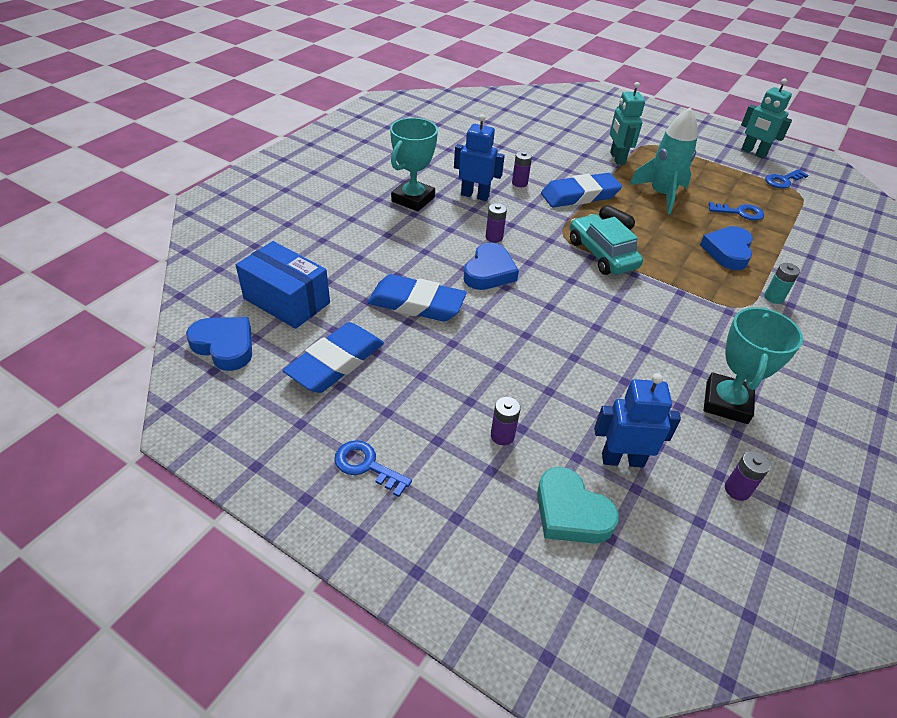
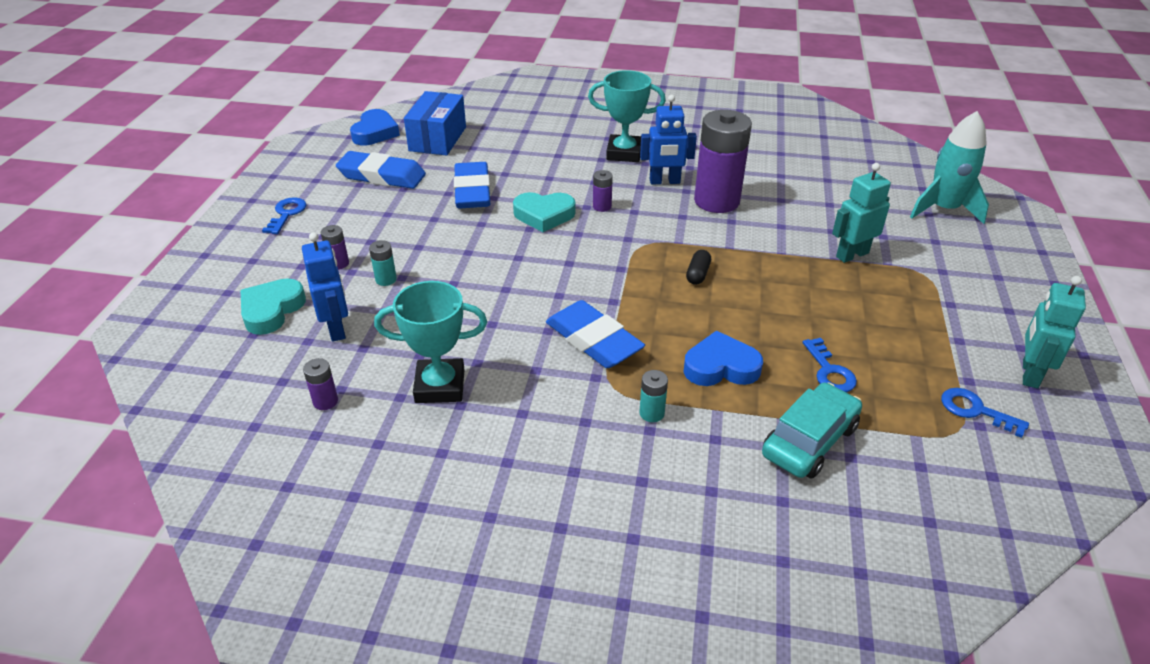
camera: 70 degrees right, 5 degrees down
(475, 195) = (664, 181): blue robot -> blue robot turned 90 degrees clockwise
(489, 272) = (544, 215): blue heart -> turquoise heart
(519, 183) = (716, 201): purple battery -> purple battery, size x2.44
(549, 403) = (386, 279): none -> turquoise battery
(579, 195) = (733, 242): blue eraser -> blue eraser (593, 340)
(601, 254) = (630, 274): turquoise car -> turquoise car (809, 441)
(661, 195) = (801, 300): turquoise rocket -> turquoise rocket (944, 209)

